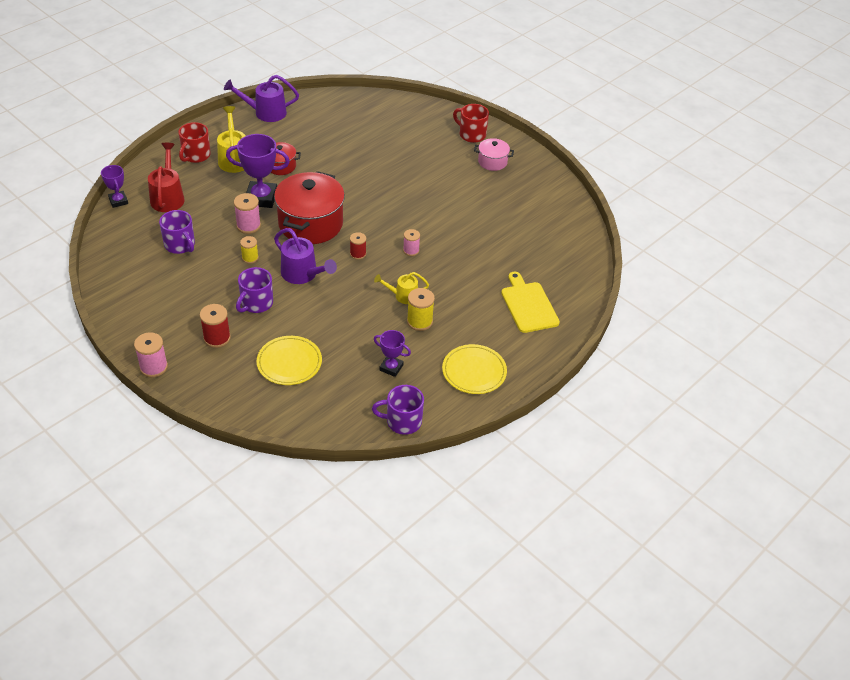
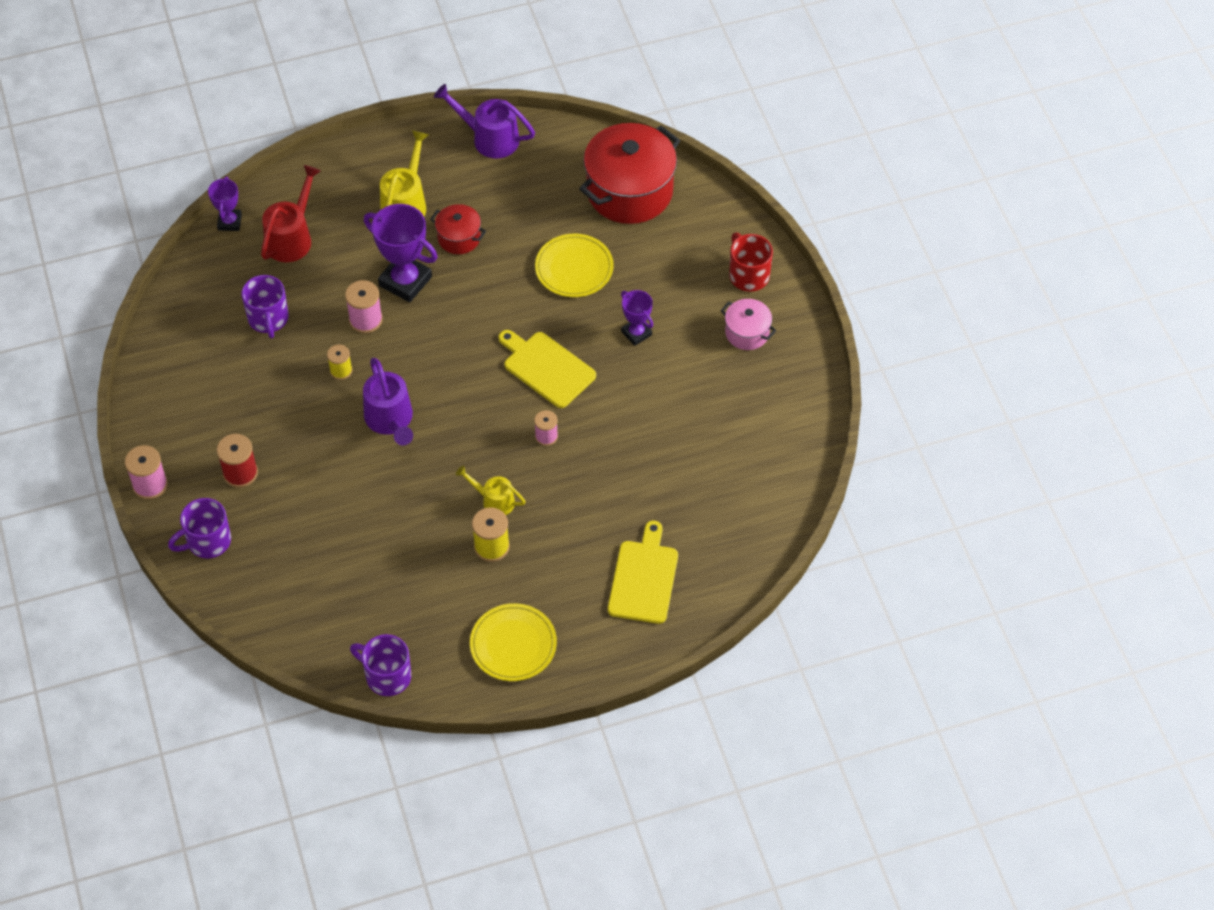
camera: 30 degrees right, 10 degrees up
(195, 155) = (360, 181): red mug -> none
(256, 303) = (311, 442): purple mug -> purple mug (207, 541)
(289, 362) = (303, 541): yellow plate -> yellow plate (574, 268)
(310, 224) = (444, 346): red pot -> red pot (629, 191)
(358, 254) = (476, 415): red spool -> none
(385, 215) = (547, 368): none -> yellow cutting board
(391, 367) = (417, 598): purple trophy -> purple trophy (636, 333)

